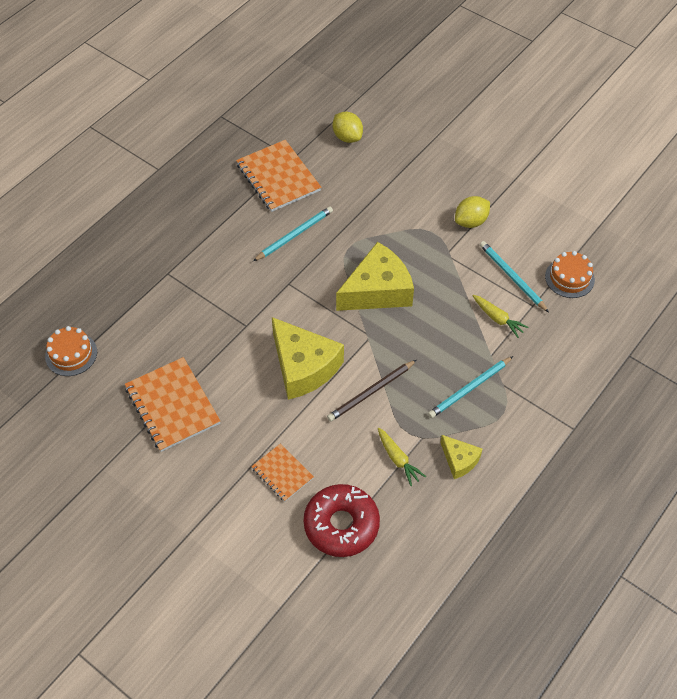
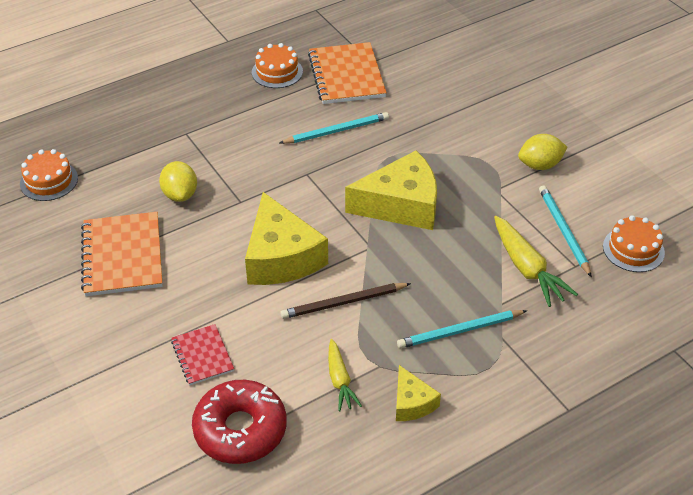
camera: 20 degrees right, 10 degrees down
(217, 190) = (277, 72): none -> orange cake
(282, 473) = (202, 356): orange notebook -> red notebook
(347, 137) = (439, 56): yellow lemon -> yellow lemon (180, 194)
(497, 319) = (527, 268): yellow carrot -> yellow carrot, size x1.58

